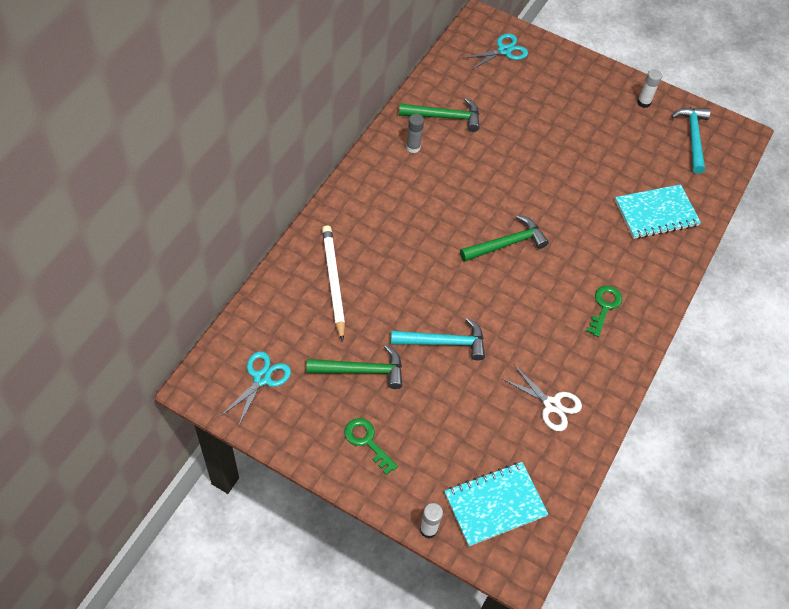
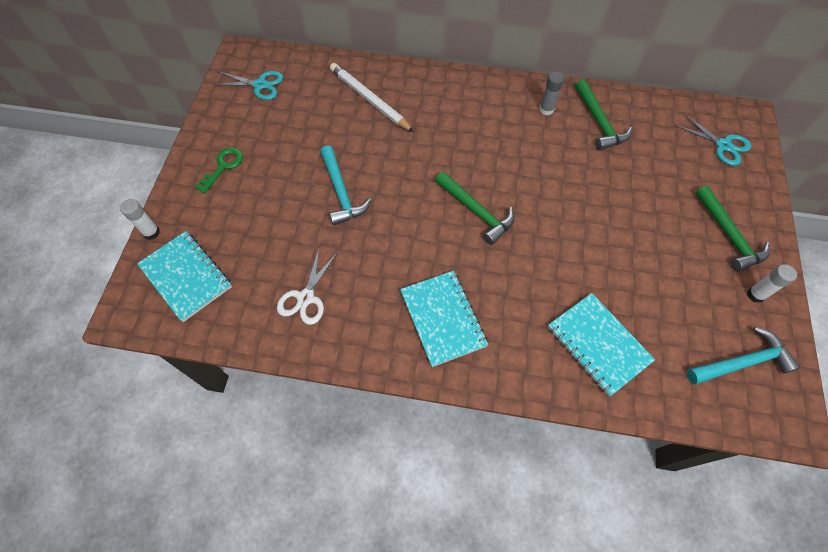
camera: 75 degrees right, 5 degrees up
(333, 282) = (369, 99): white pencil -> white pencil turned 105 degrees counterclockwise
(361, 370) = (290, 143): green hammer -> green hammer (729, 235)
(604, 307) = (442, 319): green key -> turquoise notebook

